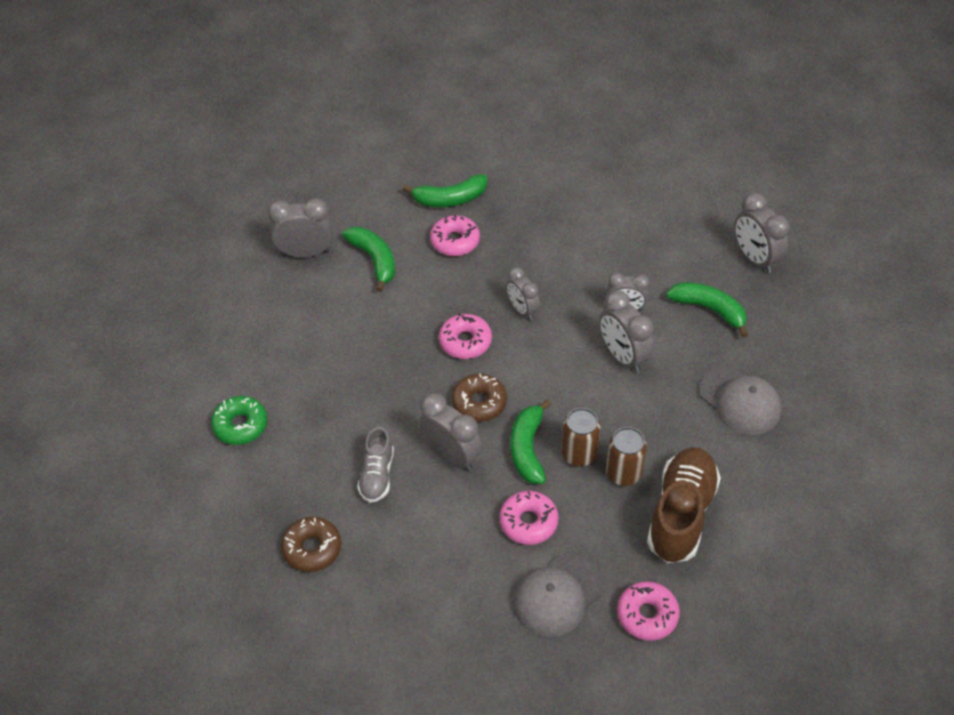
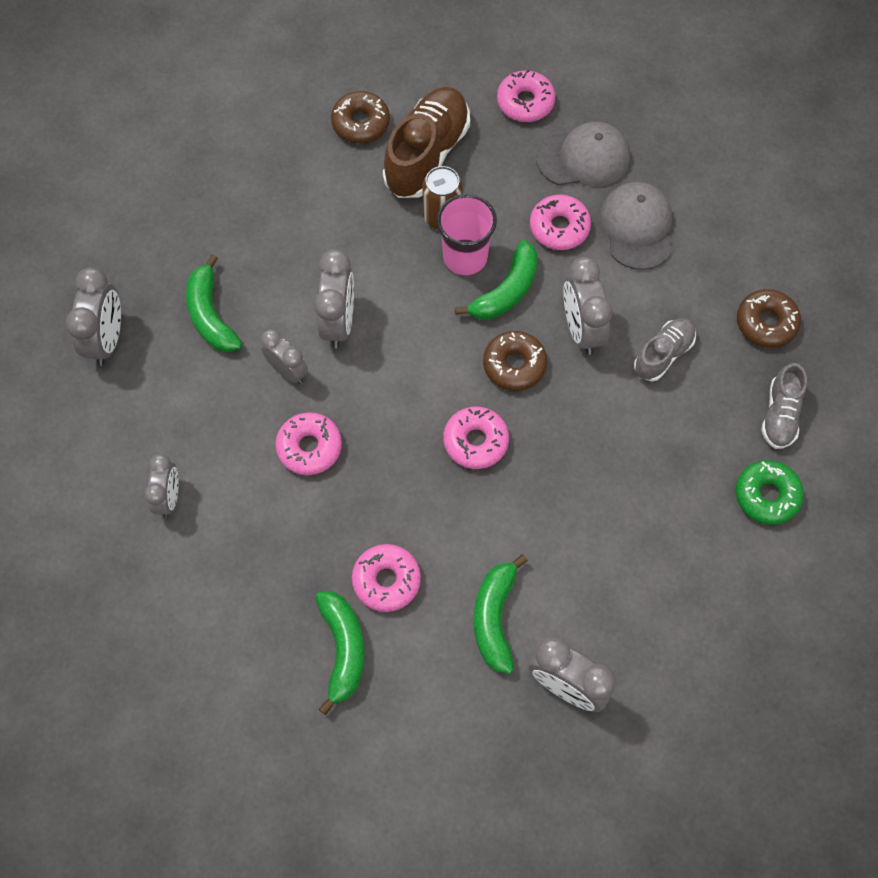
camera: 145 degrees left, 15 degrees up
(261, 485) = (780, 415): none -> grey shoe
(450, 199) = (343, 649): green banana -> green banana turned 60 degrees clockwise
(522, 310) = (388, 440): grey clock -> grey clock (169, 497)
(567, 277) = (309, 447): none -> pink donut
(579, 454) = (465, 257): brown can -> pink cup
(681, 514) = (427, 155): brown shoe -> brown shoe turned 150 degrees clockwise
(740, 401) = (280, 212): grey cap -> grey cap (637, 227)
(756, 506) = (361, 123): none -> brown donut

